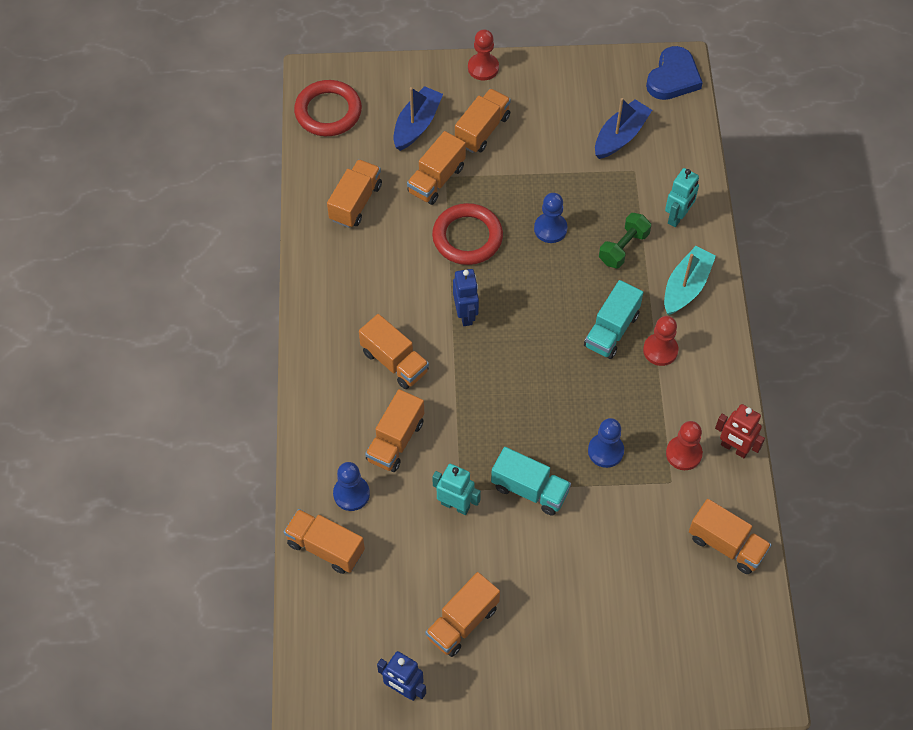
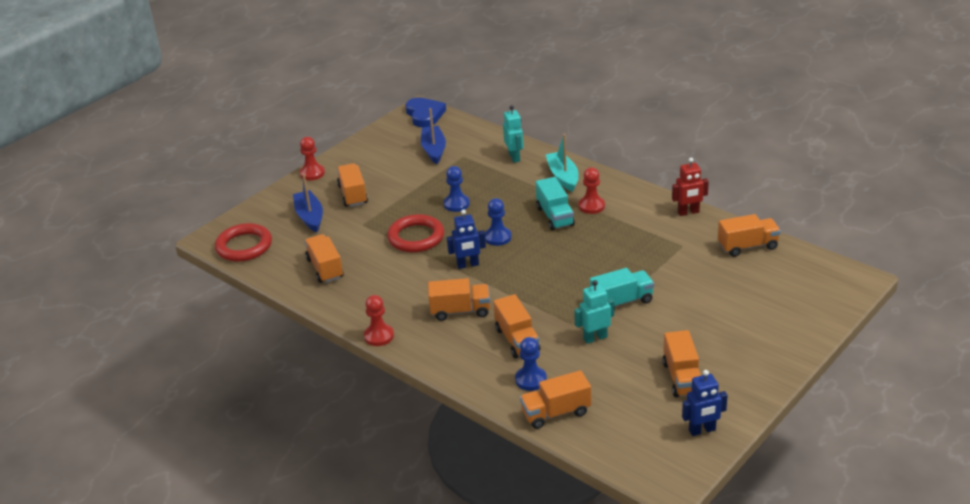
camera: 45 degrees left, 25 degrees down
(436, 179) = (359, 229): orange truck -> none
(466, 314) = (468, 265): blue robot -> blue robot turned 135 degrees clockwise
(605, 451) = (632, 259): blue pawn -> blue pawn (497, 237)
(623, 248) = (507, 185): green dumbbell -> none
(683, 454) = (669, 232): red pawn -> red pawn (379, 336)

